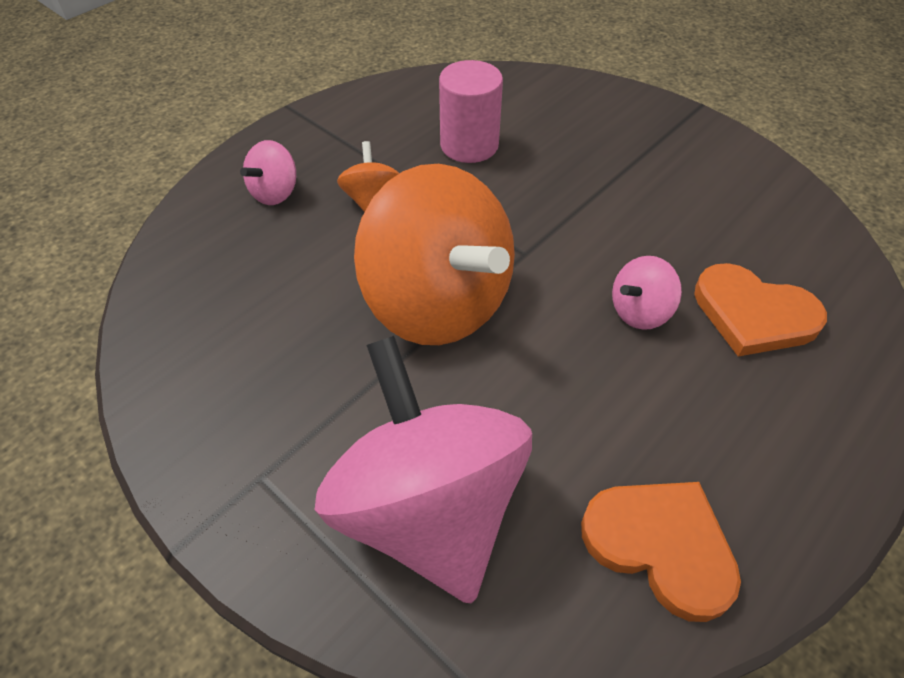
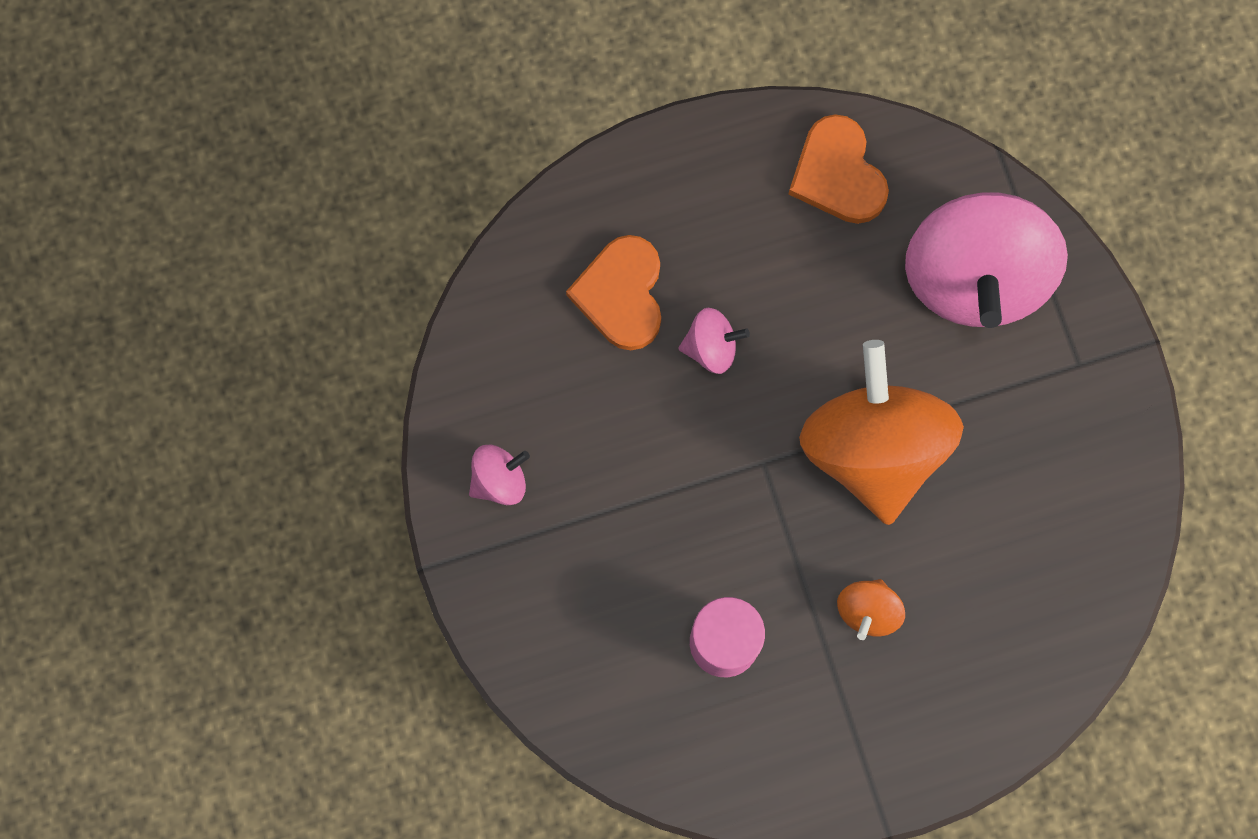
camera: 150 degrees left, 25 degrees up
(275, 193) = (957, 677): pink spinning top -> pink spinning top (499, 480)
(753, 314) = (621, 294): orange heart -> orange heart turned 150 degrees counterclockwise

